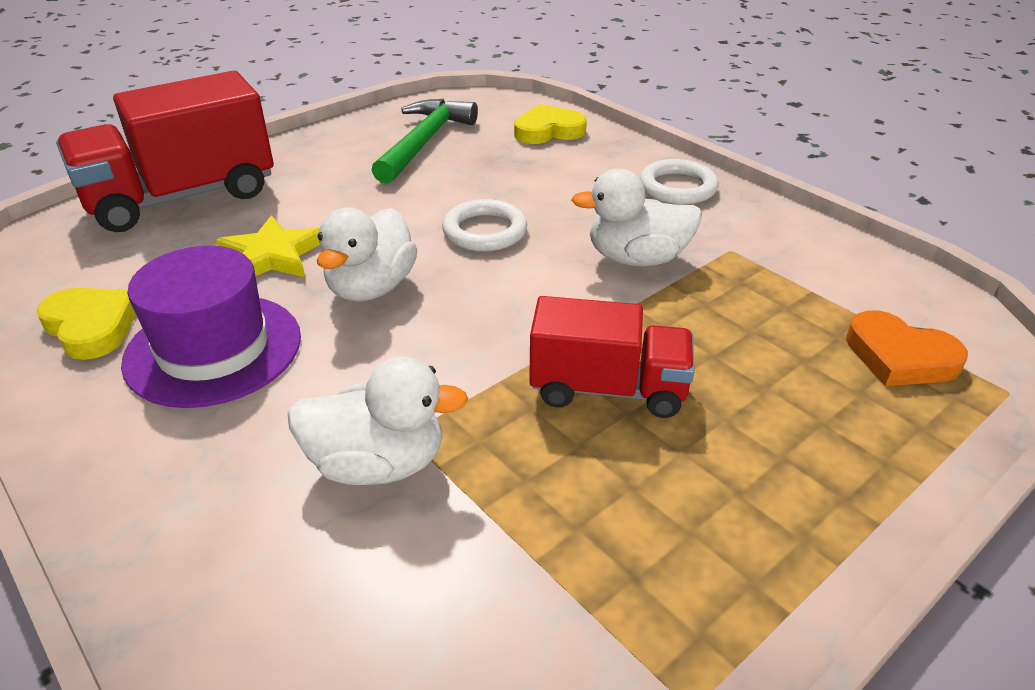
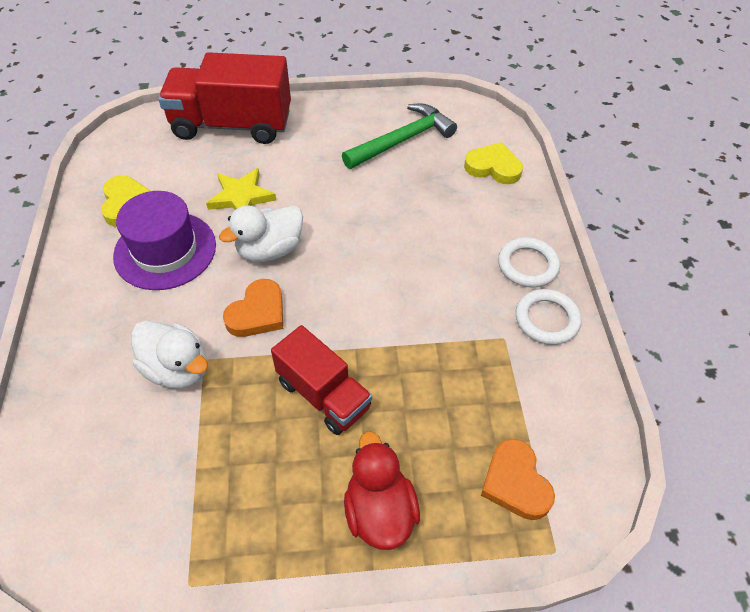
camera: 35 degrees right, 15 degrees up
(427, 353) = (257, 313): none -> orange heart
(485, 231) = (368, 239): white ring -> white ring (546, 319)
(637, 259) = (436, 311): white duck -> none
(811, 462) = (379, 511): none -> red duck

